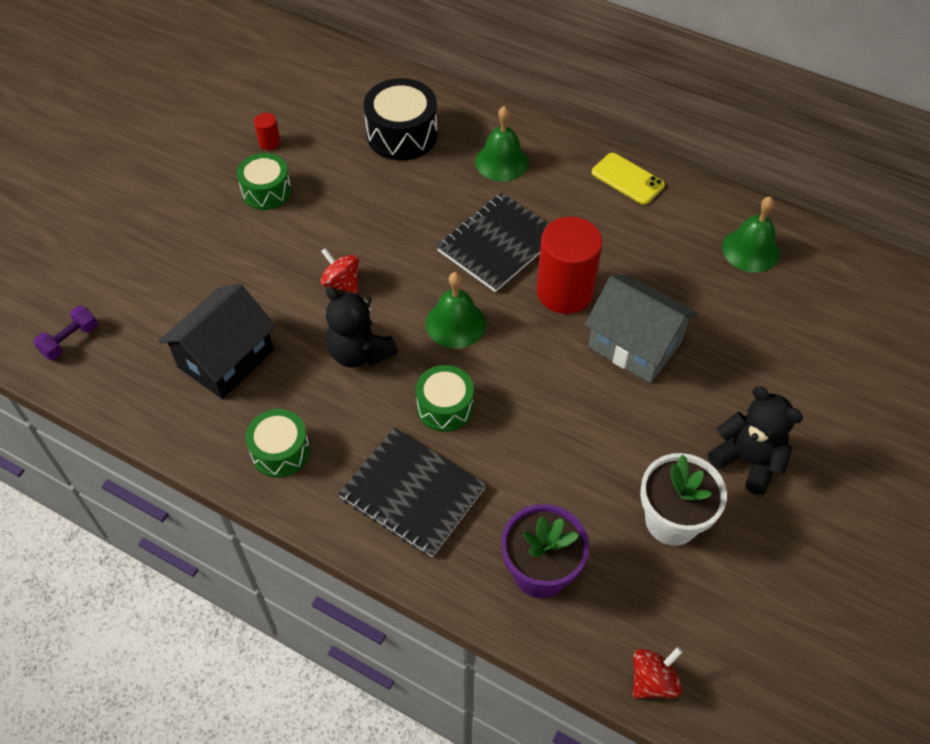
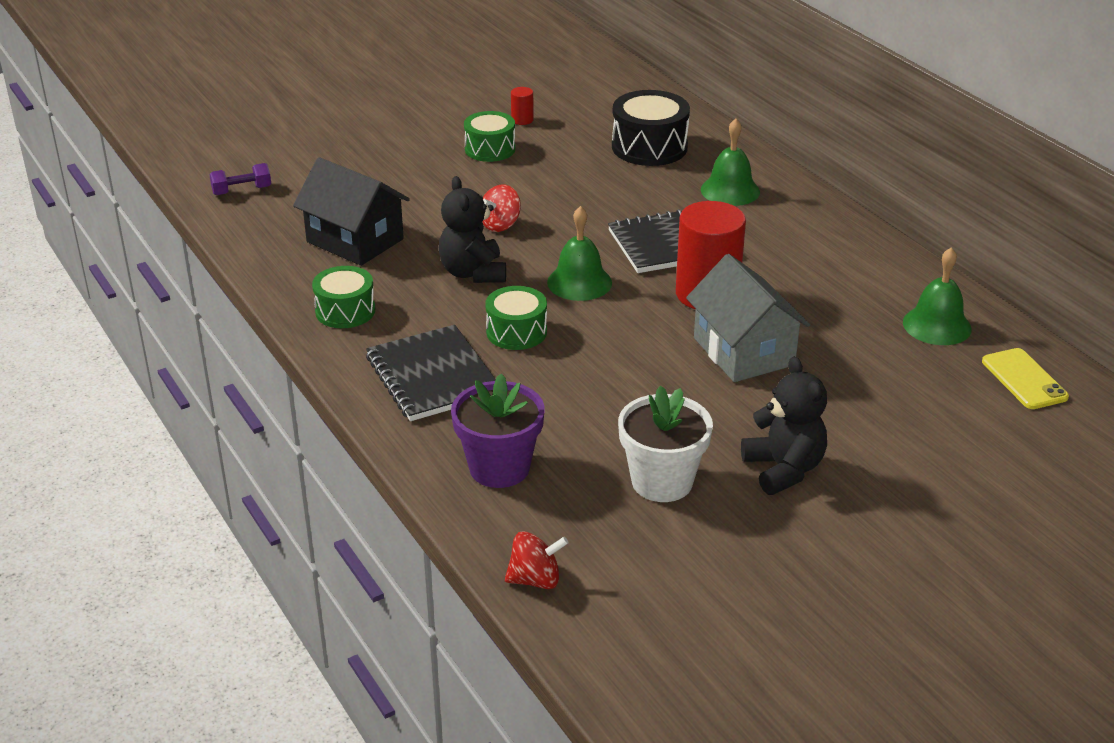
camera: 30 degrees right, 20 degrees down
(226, 359) = (355, 240): black house -> black house turned 60 degrees clockwise
(342, 283) = (500, 225): red spinning top -> red spinning top turned 120 degrees counterclockwise
(627, 179) = (849, 238): yellow phone -> yellow phone (1024, 379)

